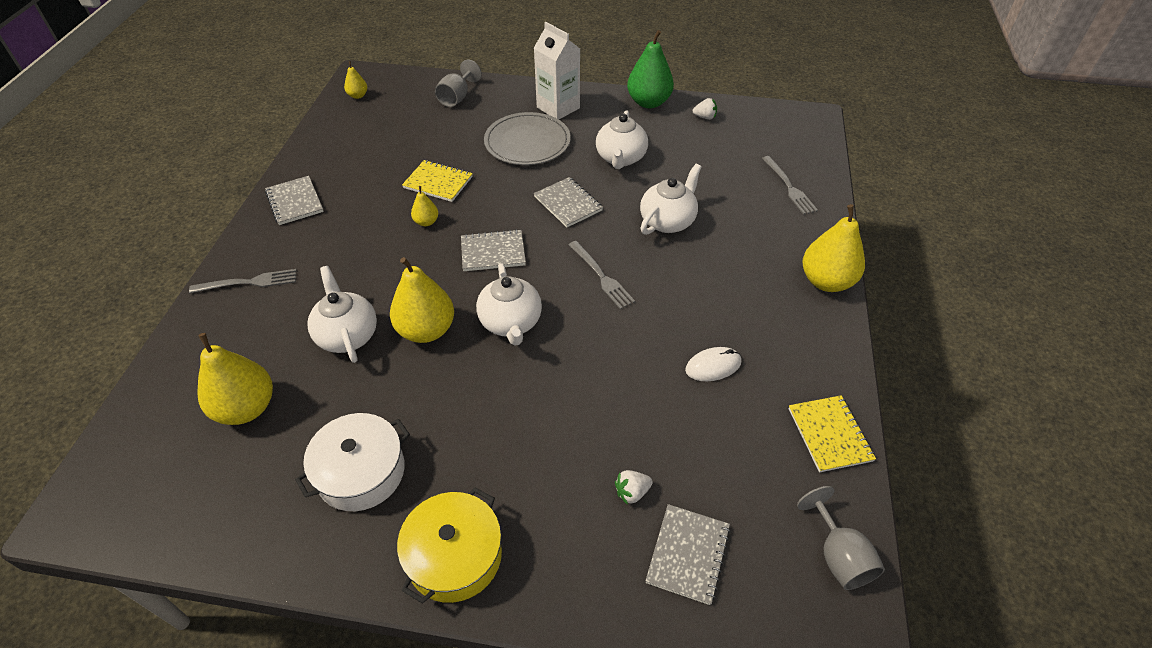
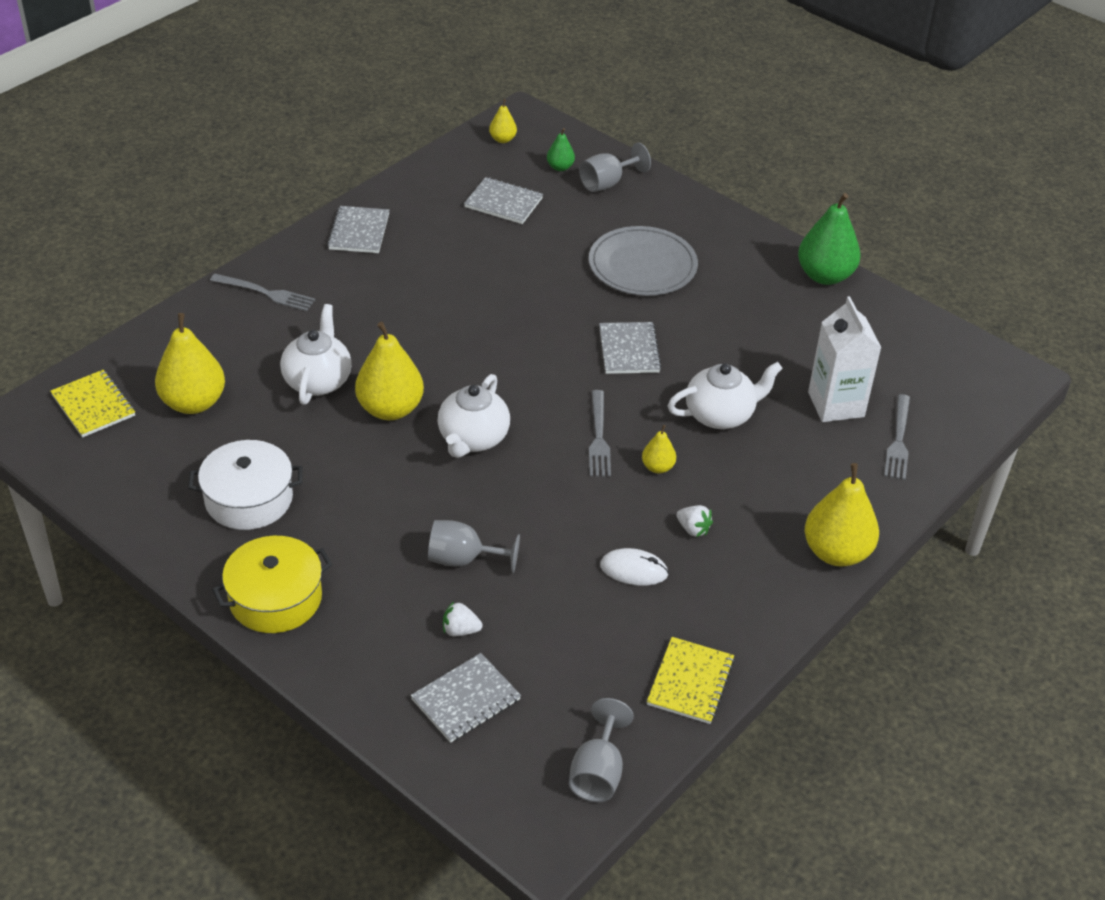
camera: 30 degrees right, 5 degrees down
(415, 99) = (560, 167): none -> green pear
(426, 222) = (469, 306): yellow pear -> yellow pear (657, 467)
(438, 182) = (512, 270): yellow notebook -> yellow notebook (93, 405)
(493, 252) = (510, 365): grey notebook -> grey notebook (503, 203)
(558, 108) = (711, 240): white carton -> white carton (836, 404)
(584, 427) = (463, 559): none -> grey goblet
(620, 158) = (731, 326): white teapot -> none
(705, 117) = (877, 320): white strawberry -> white strawberry (693, 529)

